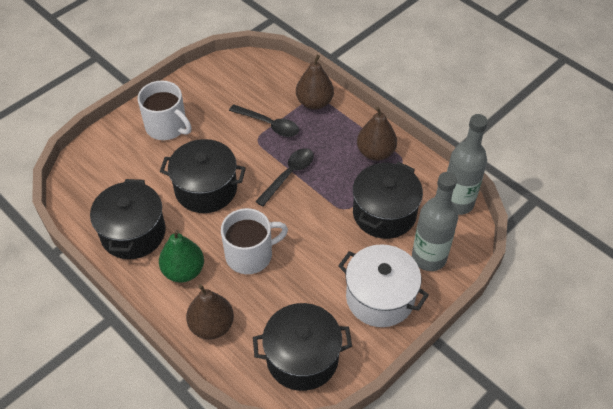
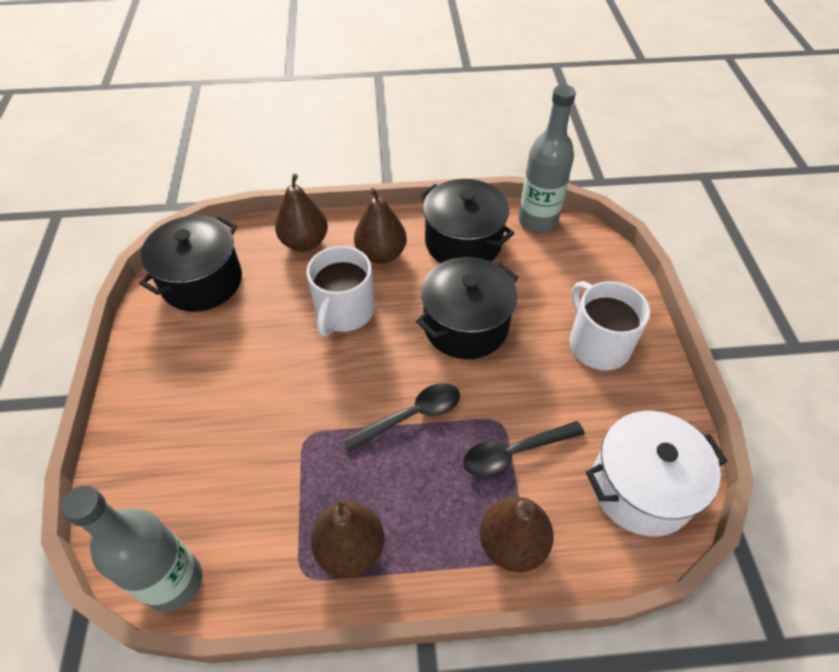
camera: 130 degrees right, 0 degrees up
(167, 126) = (598, 344): white mug -> white mug turned 75 degrees clockwise
(183, 271) = (381, 254): green pear -> brown pear
(289, 175) = (411, 416): black spoon -> black spoon turned 105 degrees counterclockwise
(380, 297) = (175, 383): white pot -> white pot (641, 487)
(384, 213) = (256, 475): black pot -> none
(429, 257) = (154, 470): grey bottle -> grey bottle (537, 221)

